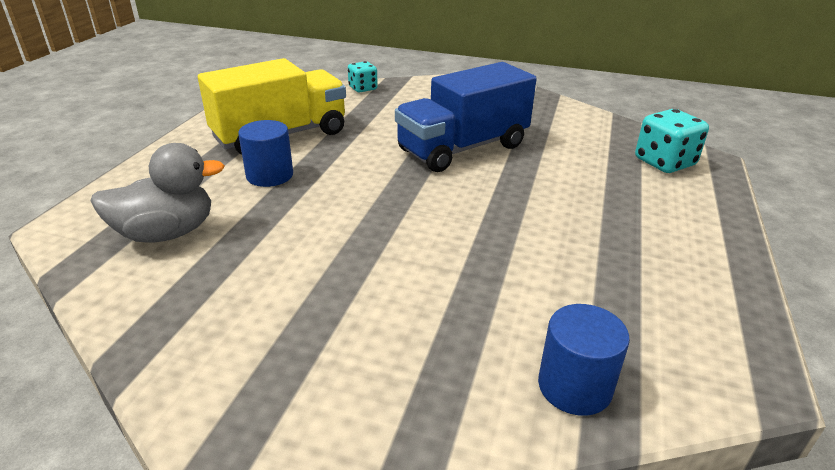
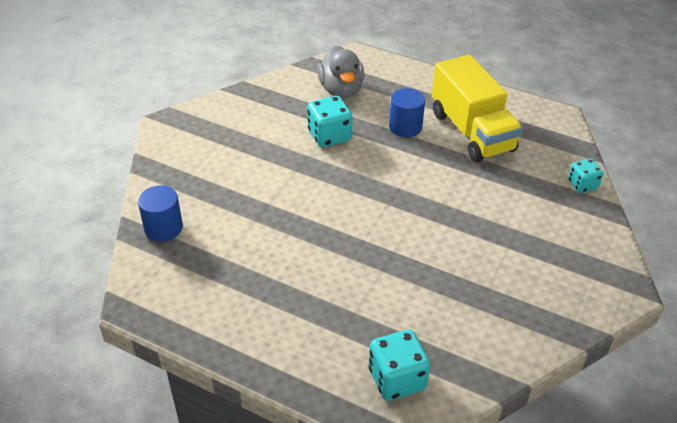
camera: 100 degrees right, 10 degrees up
(291, 233) = (329, 136): none -> turquoise dice
(463, 148) = (440, 235): blue truck -> none

